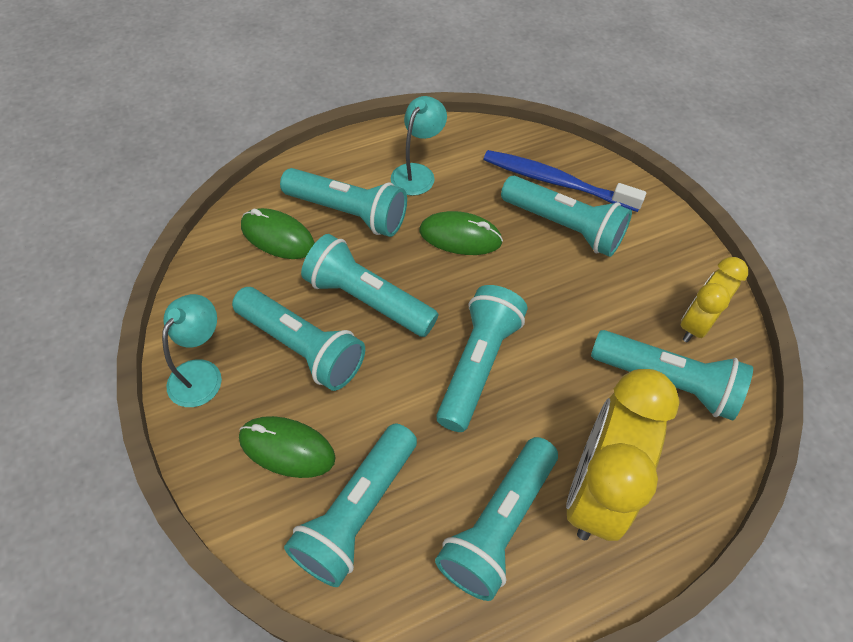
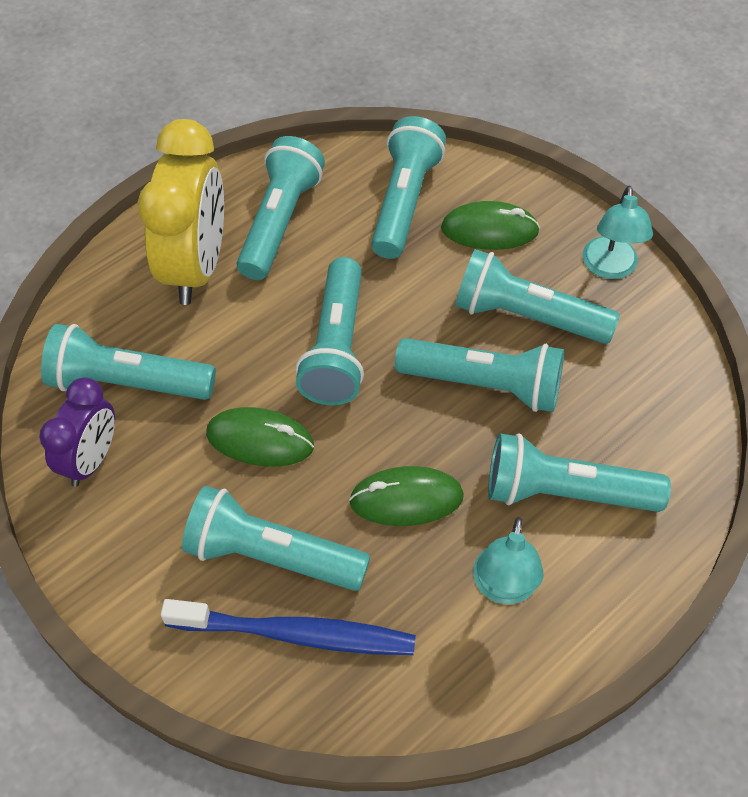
camera: 165 degrees right, 0 degrees up
(278, 237) = (631, 433): green mouse -> green mouse (260, 440)
(695, 324) = (91, 460): yellow clock -> purple clock

